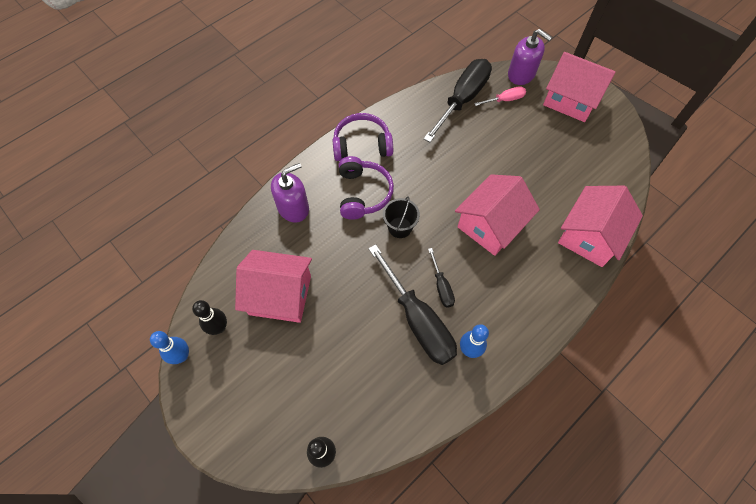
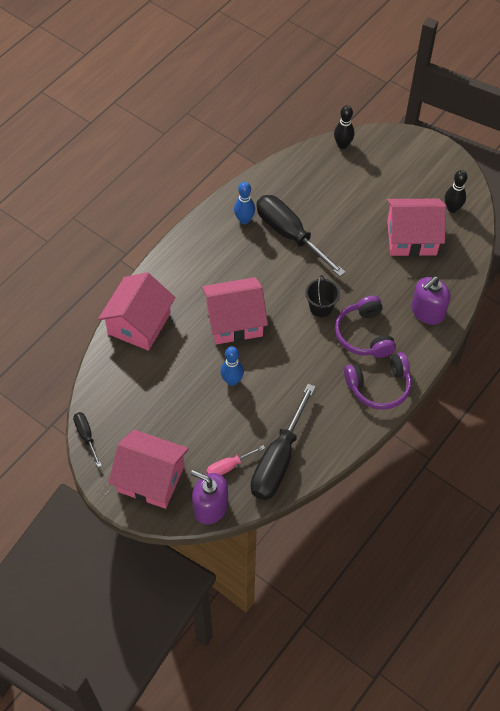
camera: 170 degrees right, 5 degrees down
(182, 356) = (472, 186): blue bowling pin -> blue bowling pin (232, 380)
(441, 286) = (274, 263): black screwdriver -> black screwdriver (86, 436)
(491, 225) = (234, 321): pink house -> pink house turned 45 degrees clockwise

